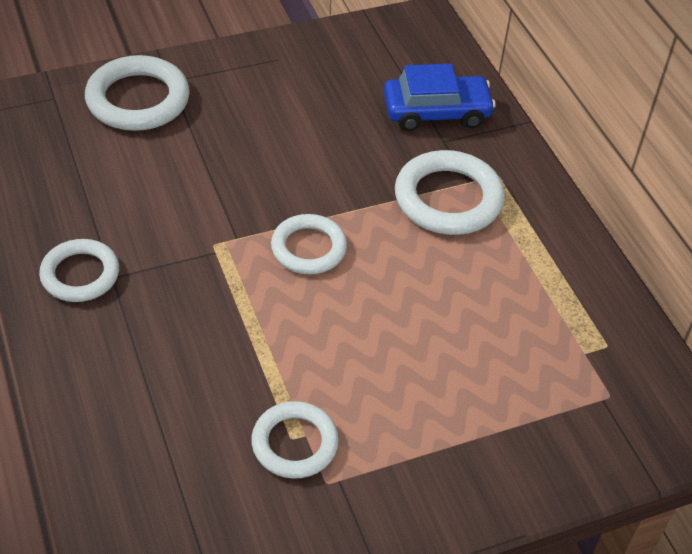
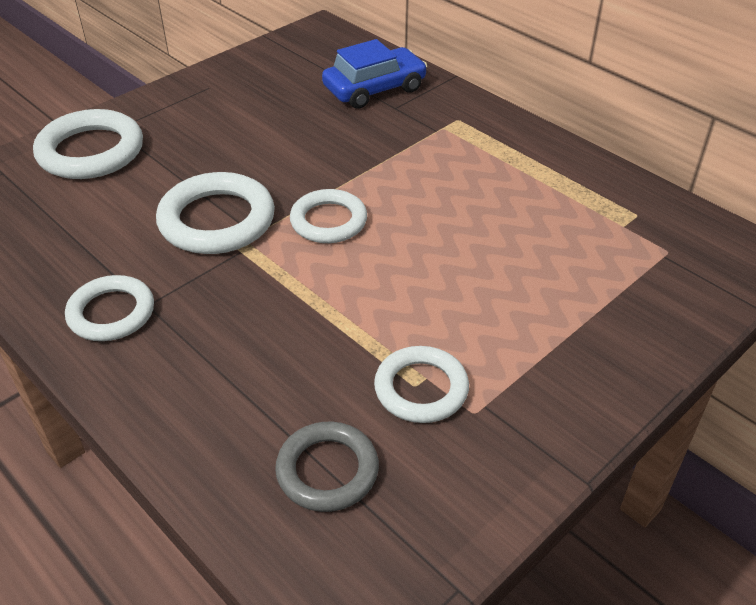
camera: 20 degrees left, 5 degrees down
(178, 484) = (327, 470): none -> grey ring
(448, 199) = (428, 147): white ring -> white ring (217, 220)

